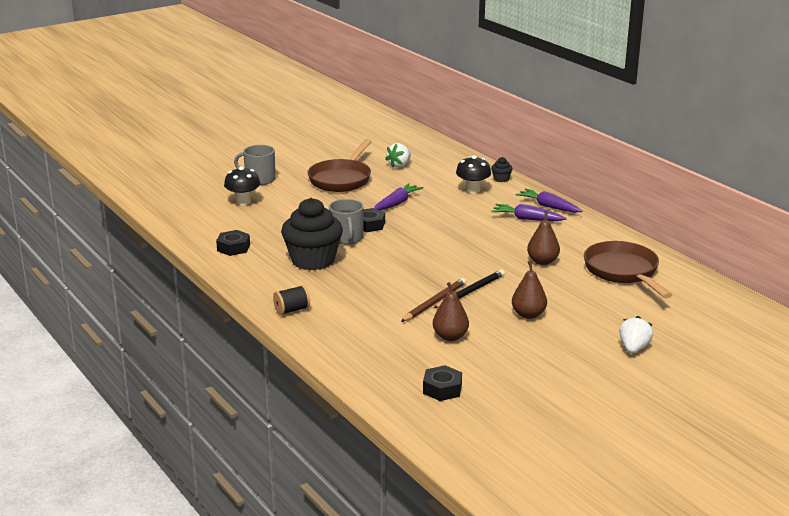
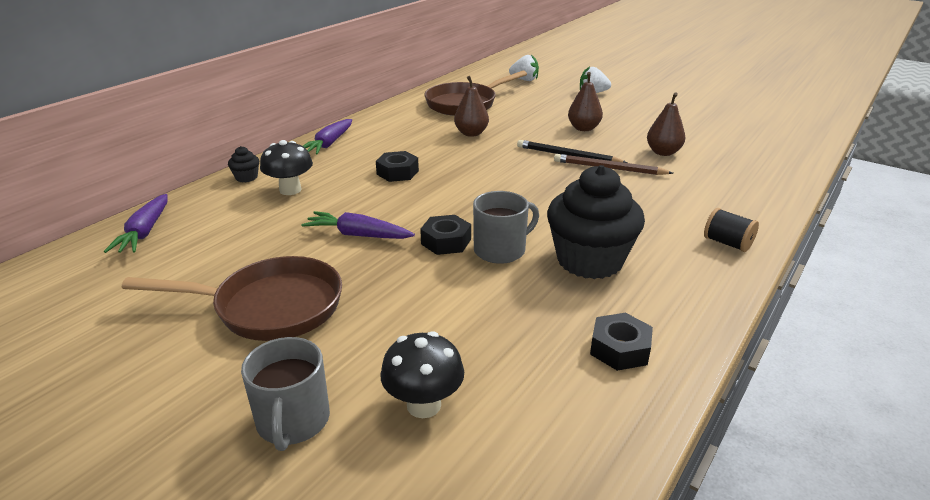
camera: 110 degrees left, 5 degrees up
(399, 165) = (195, 262): white strawberry -> white strawberry (524, 80)
(442, 389) = (747, 144): black nut -> black nut (397, 172)
(527, 219) = (369, 150): purple carrot -> purple carrot (145, 232)

